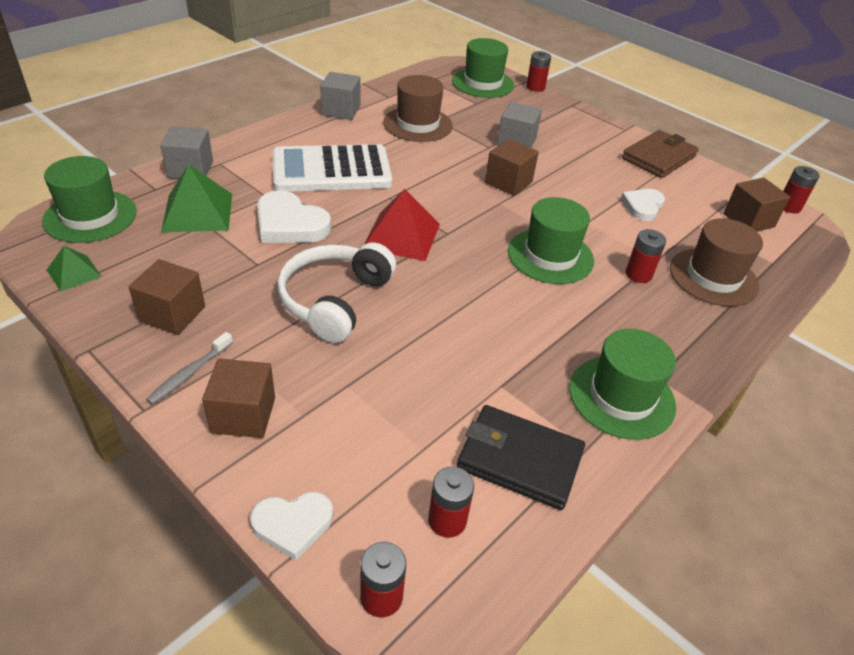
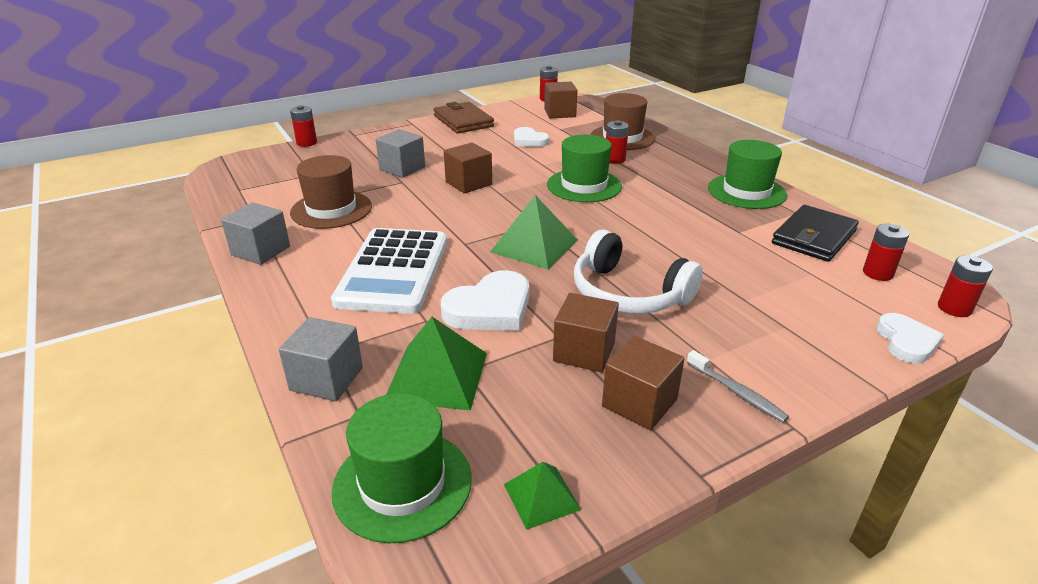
camera: 70 degrees left, 10 degrees down
(243, 415) = (790, 360): brown cube -> brown cube (584, 352)
(401, 235) = (534, 246): red pyramid -> green pyramid
(482, 83) = (274, 164): green hat -> none

